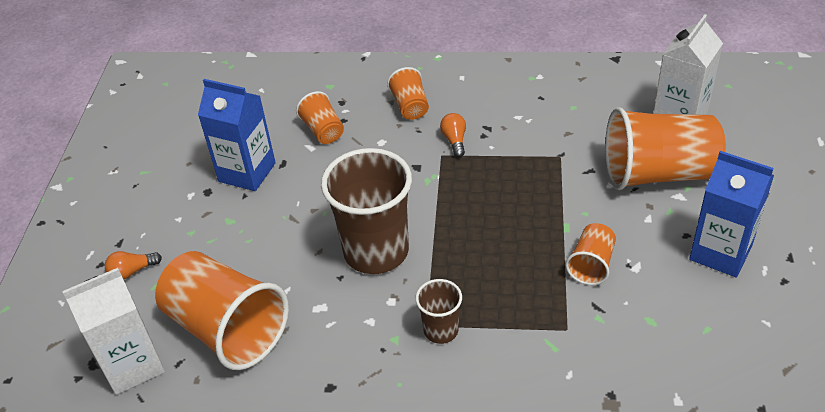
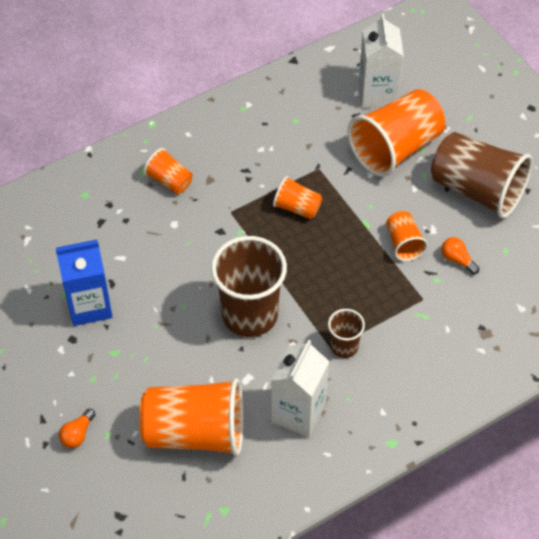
camera: 40 degrees left, 10 degrees up
(133, 365) = (151, 498): white carton -> white carton (298, 412)
(323, 130) = (118, 238): orange cup -> orange cup (297, 207)
(454, 140) = (230, 194): orange light bulb -> orange light bulb (457, 260)
(720, 252) = (477, 190): blue carton -> brown cup

